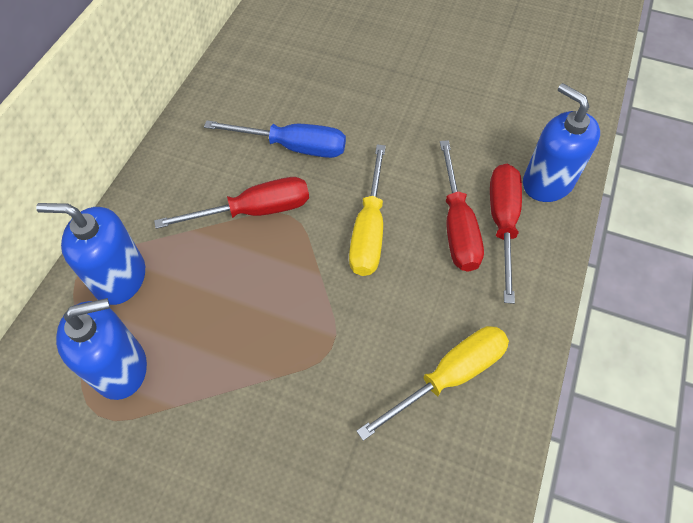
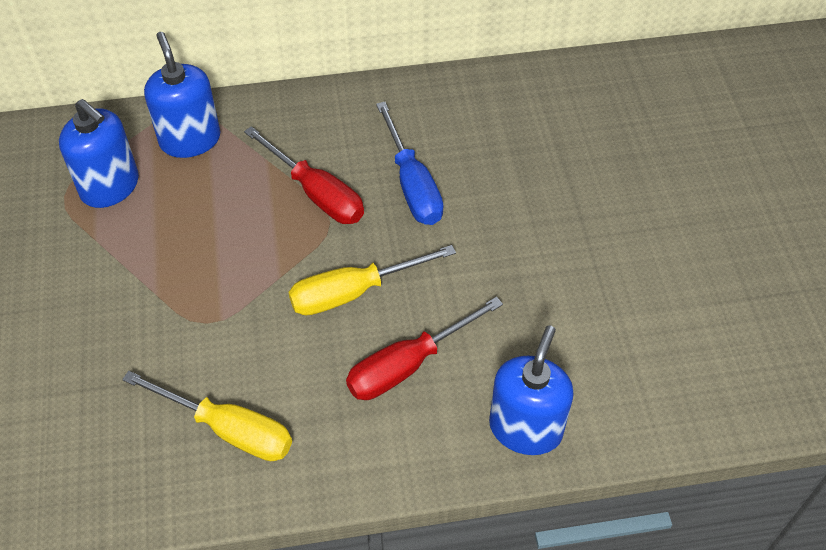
camera: 60 degrees right, 5 degrees down
(502, 223) = (438, 405): red screwdriver -> none

